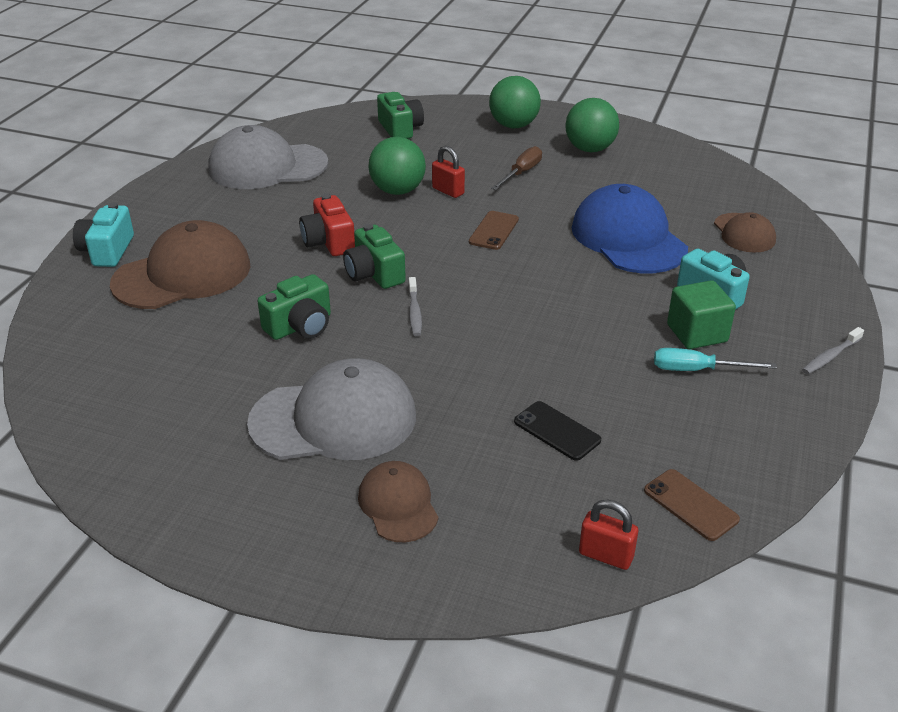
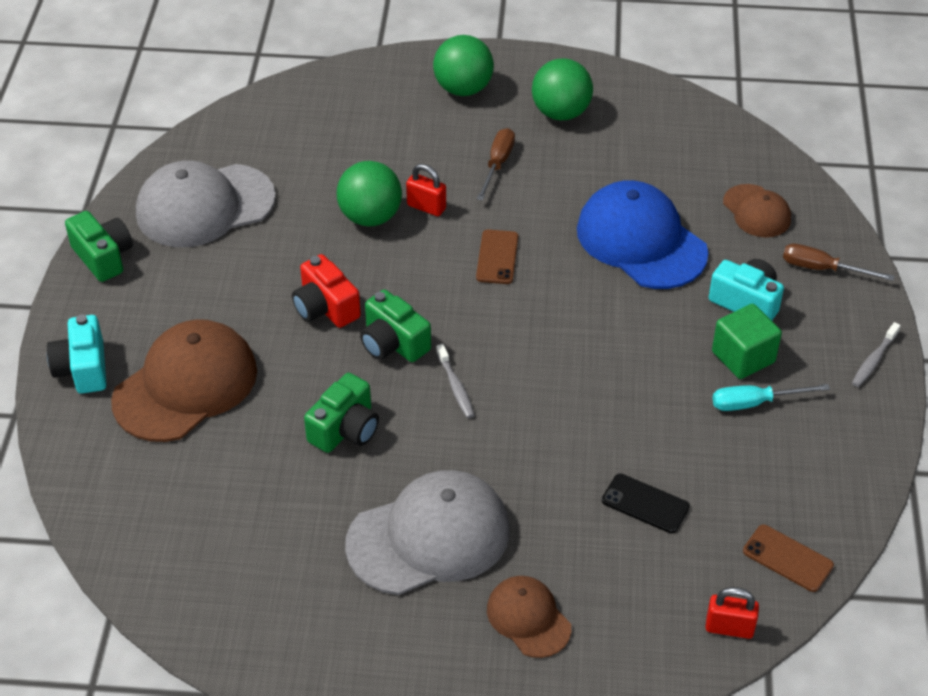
camera: 15 degrees left, 10 degrees up
(400, 129) = (334, 117): green camera -> green camera (103, 257)
(796, 281) = (822, 269): none -> brown screwdriver

